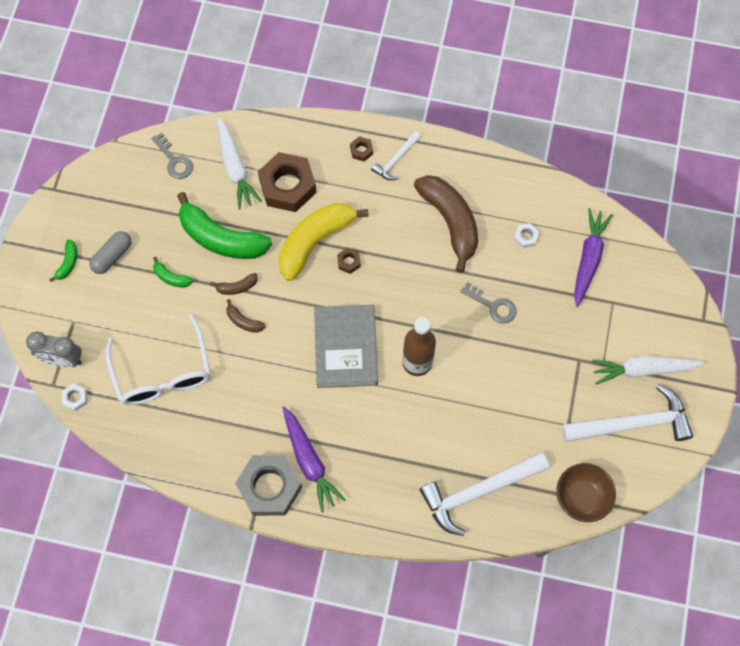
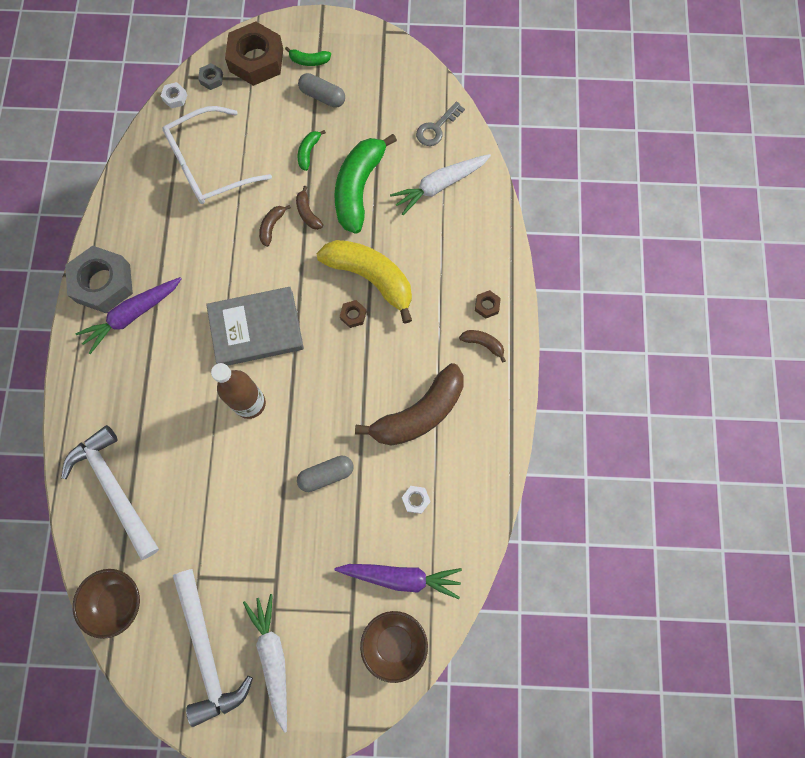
camera: 80 degrees right, 5 degrees up
(63, 359) = (211, 79): grey clock -> grey nut
(287, 186) = (429, 239): brown nut -> brown nut (256, 60)
(396, 160) = (483, 344): white hammer -> brown banana
(493, 306) = (326, 475): grey key -> grey capsule
(641, 273) = (394, 643): none -> brown bowl

